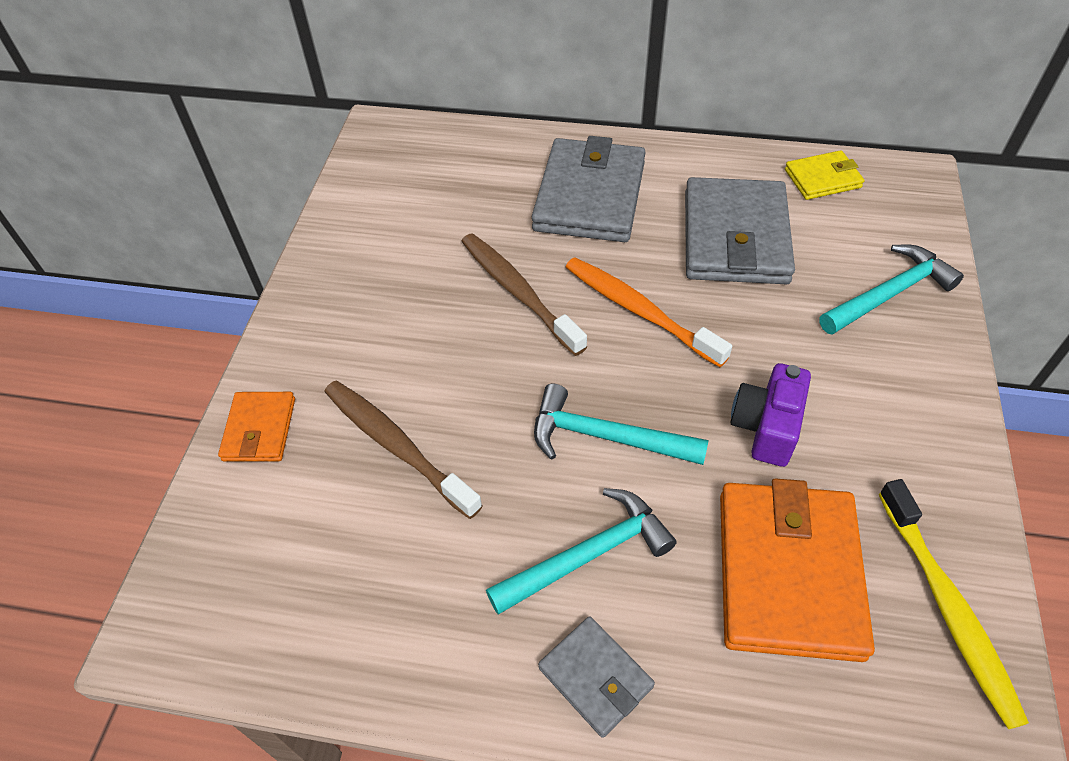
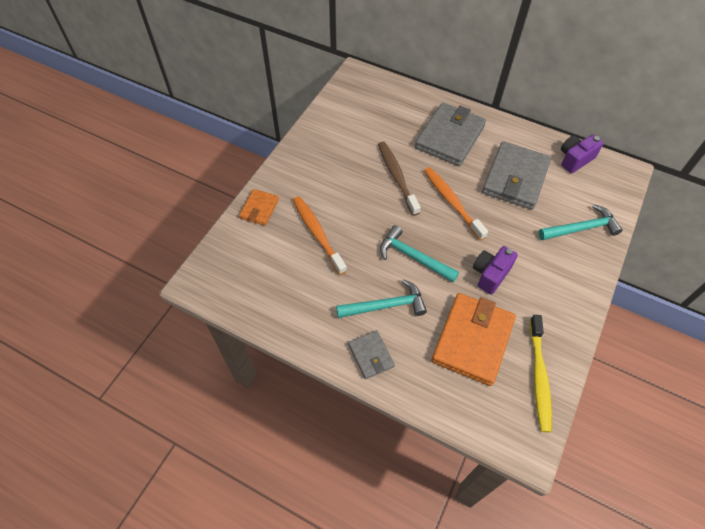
camera: 15 degrees right, 5 degrees up
(396, 446) = (317, 233): brown toothbrush -> orange toothbrush
(822, 179) = (575, 159): yellow wallet -> purple camera

